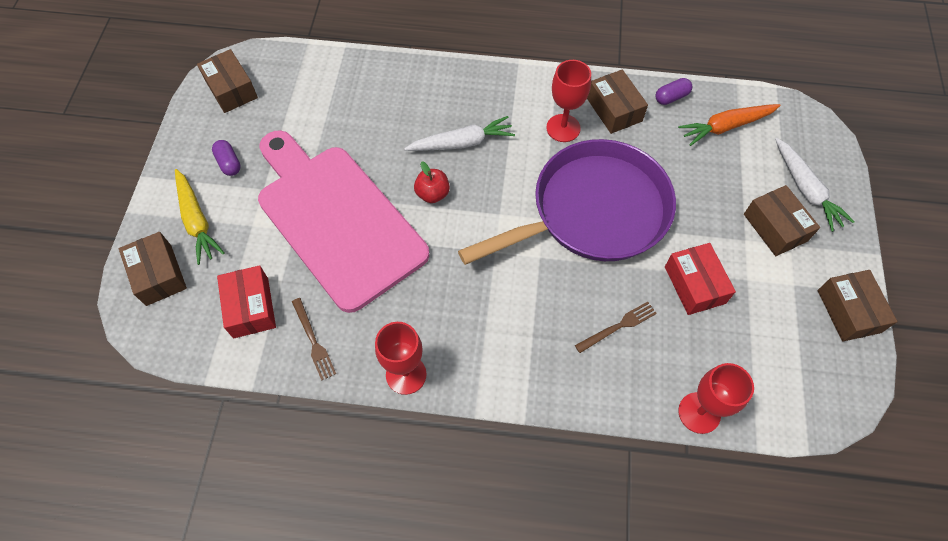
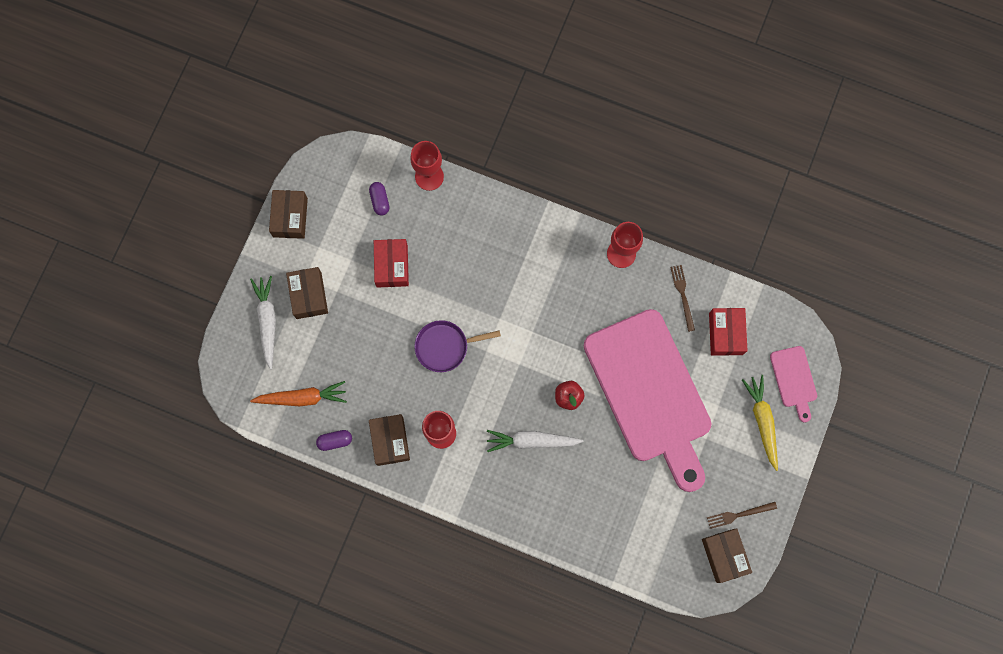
camera: 165 degrees left, 15 degrees up
(159, 275) = (794, 379): brown box -> pink cutting board
(229, 163) = (732, 472): purple capsule -> purple capsule (380, 201)
(593, 211) = (445, 346): purple pan -> purple pan, size x0.47
(618, 326) = (460, 249): brown fork -> brown fork (739, 514)

